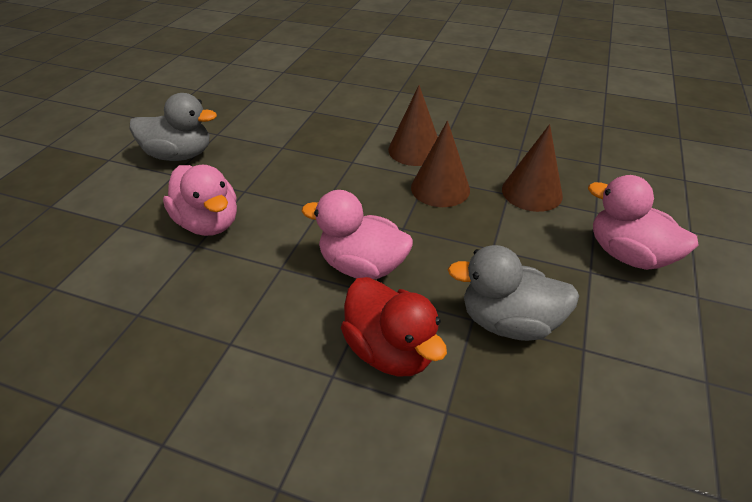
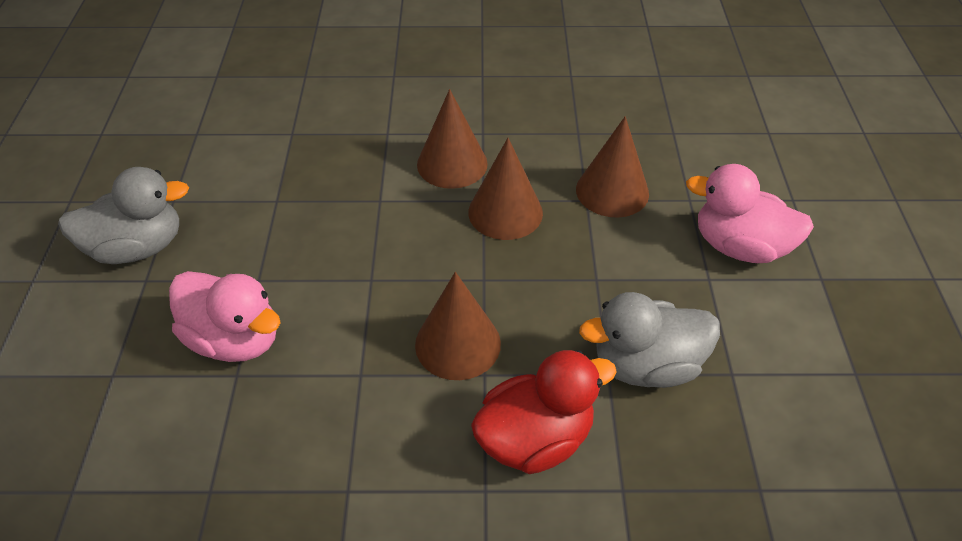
camera: 20 degrees left, 5 degrees up
(362, 266) = (458, 344): pink duck -> brown cone
(390, 350) = (535, 439): red duck -> red duck turned 60 degrees counterclockwise

